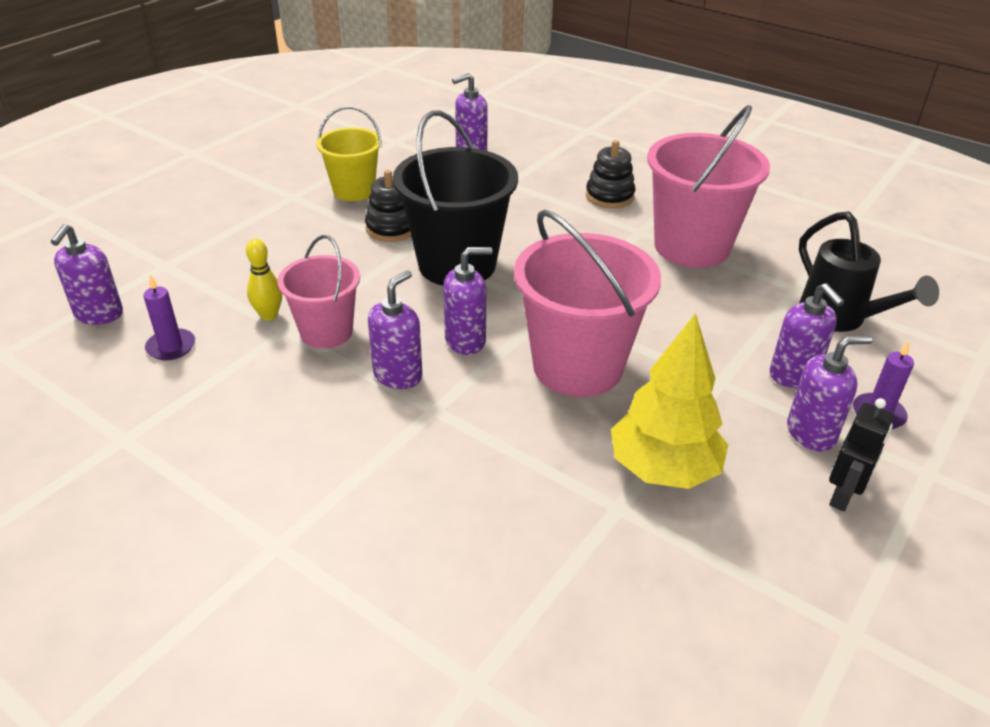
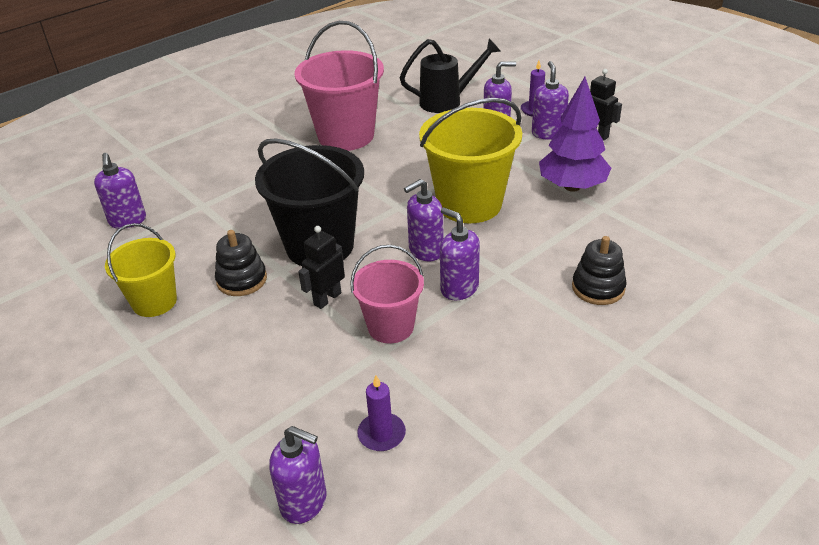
camera: 75 degrees left, 0 degrees up
(269, 315) = (353, 364): yellow bowling pin -> none
(368, 283) = (327, 299): none -> black robot
(466, 340) = (425, 251): purple soap dispenser -> purple soap dispenser turned 120 degrees counterclockwise
(577, 367) = (469, 204): pink bucket -> yellow bucket
(609, 196) = (256, 158): black stacking toy -> black stacking toy (598, 288)
(663, 469) = (572, 186): yellow tree -> purple tree

